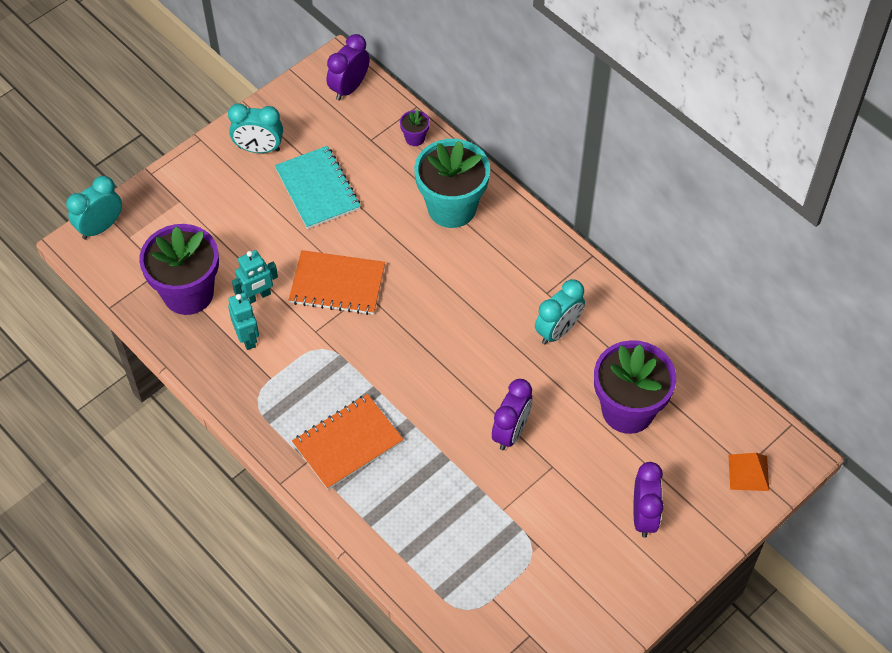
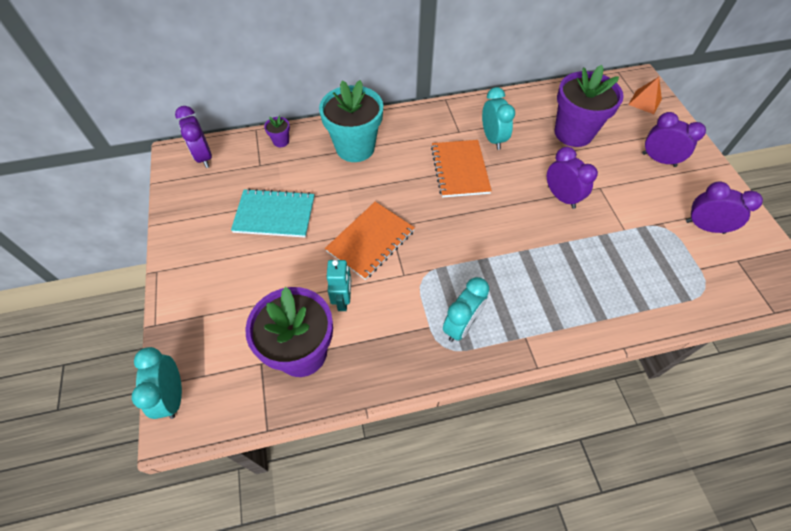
camera: 60 degrees left, 0 degrees up
(247, 338) = (379, 326): turquoise robot -> none
(259, 149) = (204, 235): turquoise clock -> turquoise clock (461, 325)
(347, 443) = (521, 300): orange notebook -> orange notebook (460, 170)
(560, 590) = (704, 227): none -> purple clock

